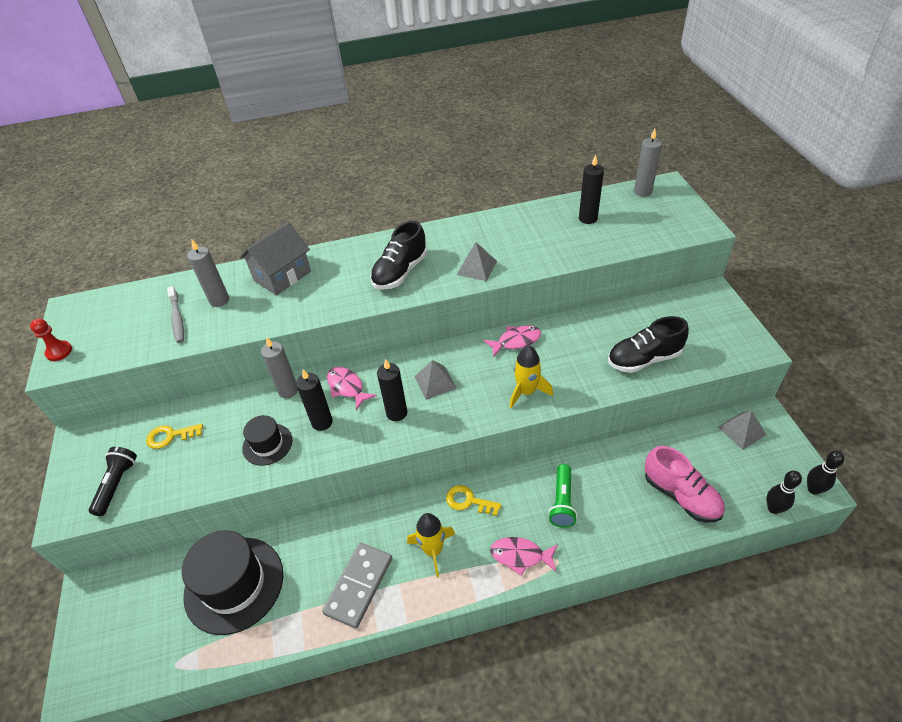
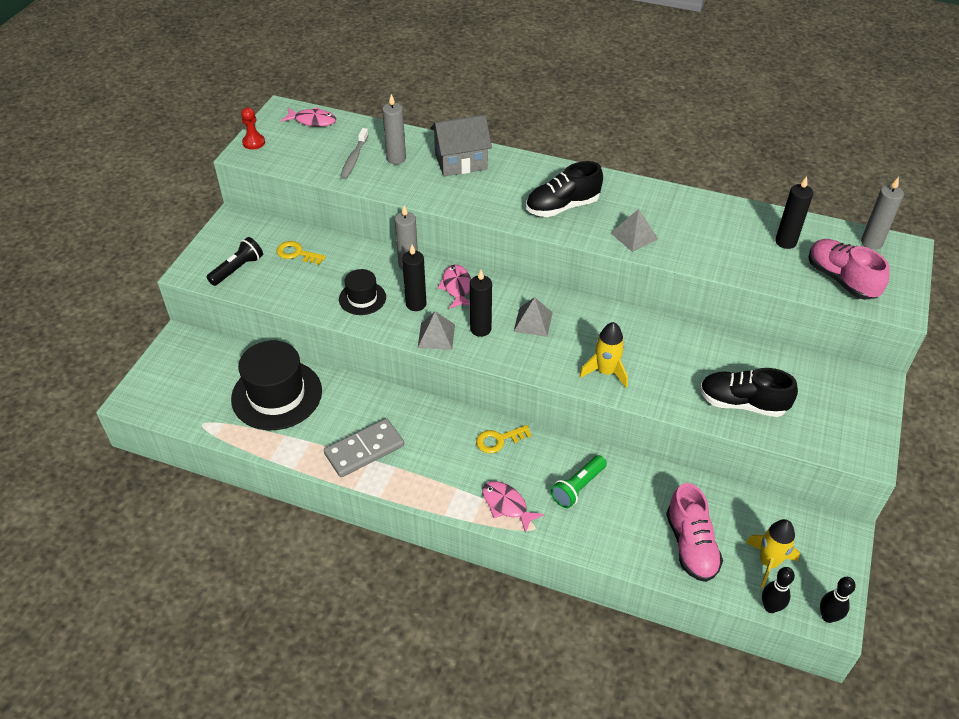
camera: 30 degrees right, 0 degrees up
(433, 550) = (440, 459): yellow rocket -> yellow rocket (768, 562)
(468, 501) = (498, 440): yellow key -> yellow key turned 75 degrees counterclockwise
(516, 341) = (635, 325): pink fish -> pink fish (312, 121)
(649, 227) = (841, 279): none -> pink shoe
(741, 430) = (806, 530): grey pyramid -> grey pyramid (436, 336)

